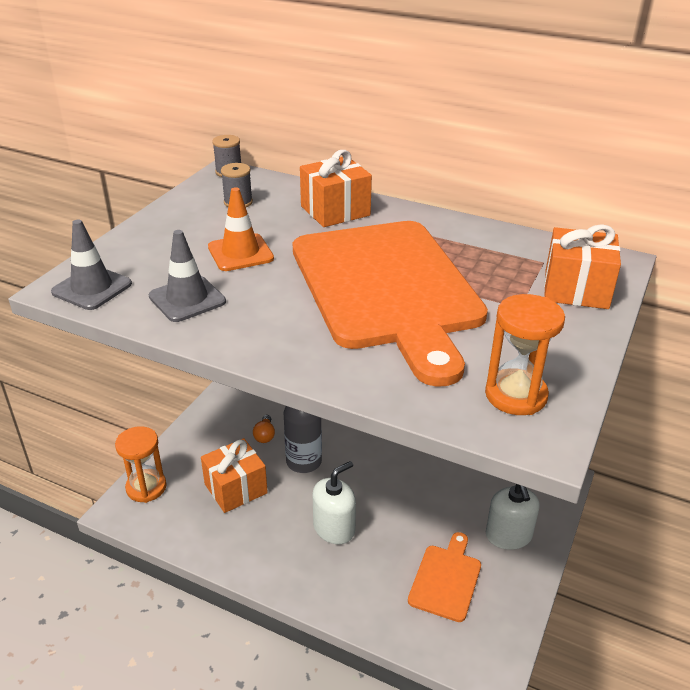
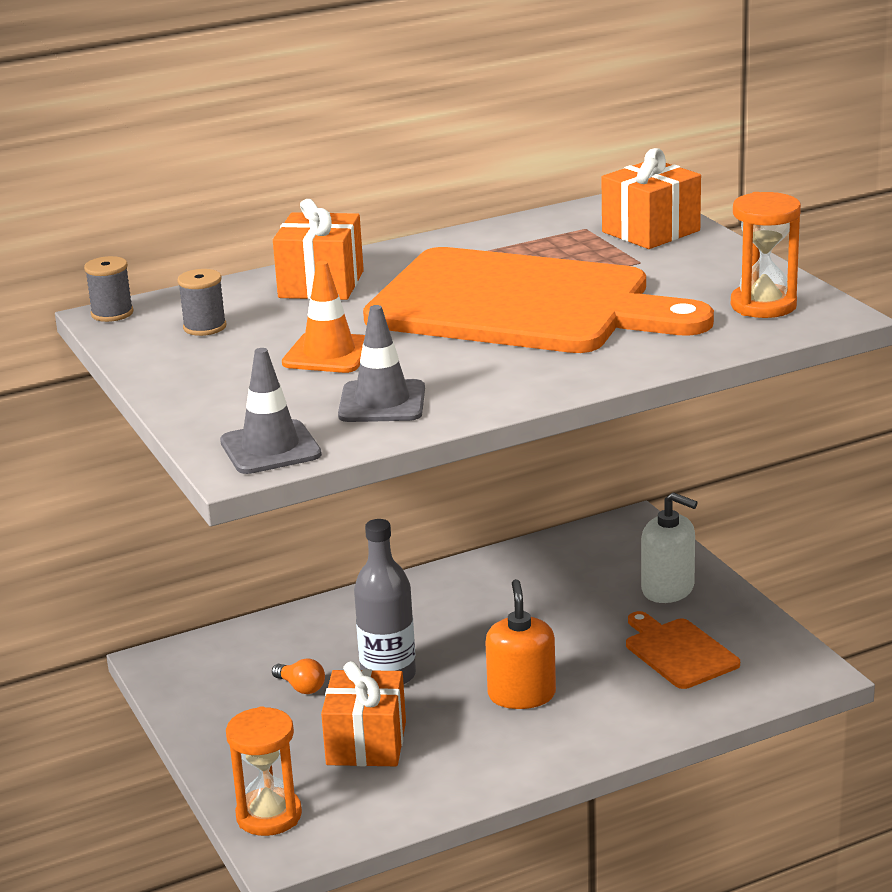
camera: 50 degrees left, 10 degrees down
(334, 528) = (521, 695): white soap dispenser -> orange soap dispenser

